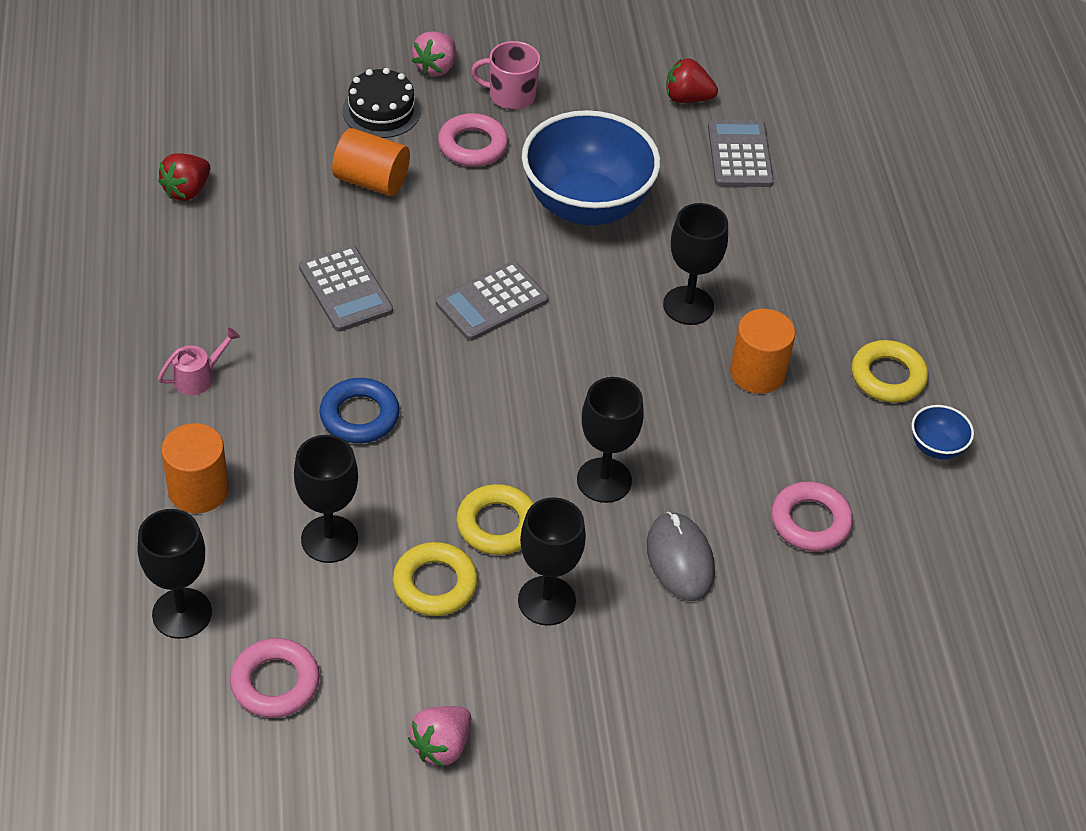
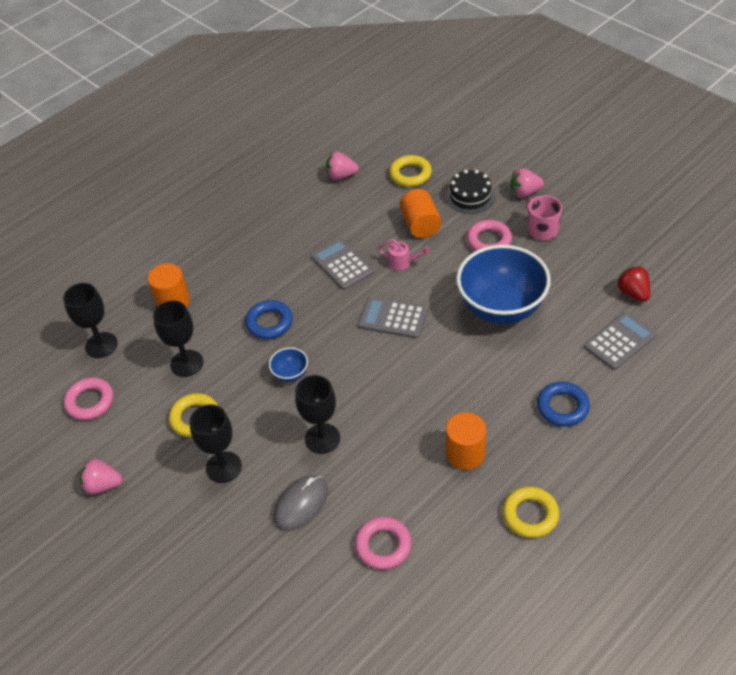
camera: 60 degrees right, 0 degrees up
(187, 190) = (341, 176): red strawberry -> pink strawberry
(198, 377) = (236, 257): pink watering can -> pink watering can (402, 262)
(345, 289) = (341, 264): grey calculator -> grey calculator turned 120 degrees clockwise
(497, 525) = (253, 416): yellow ring -> yellow ring (410, 174)
(688, 305) = (480, 393): black goblet -> none
(777, 257) = (562, 407): none -> blue ring
(936, 447) = (501, 572): blue bowl -> blue bowl (290, 374)

